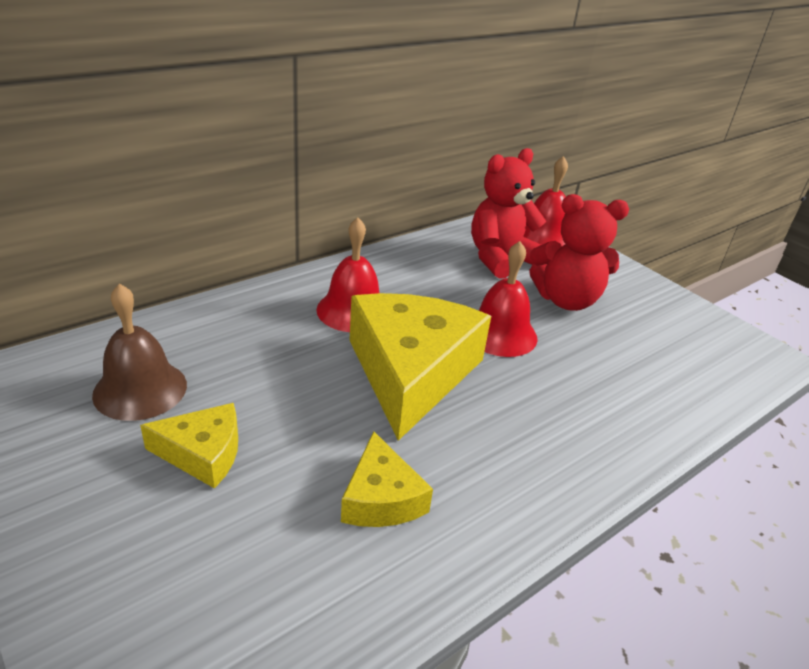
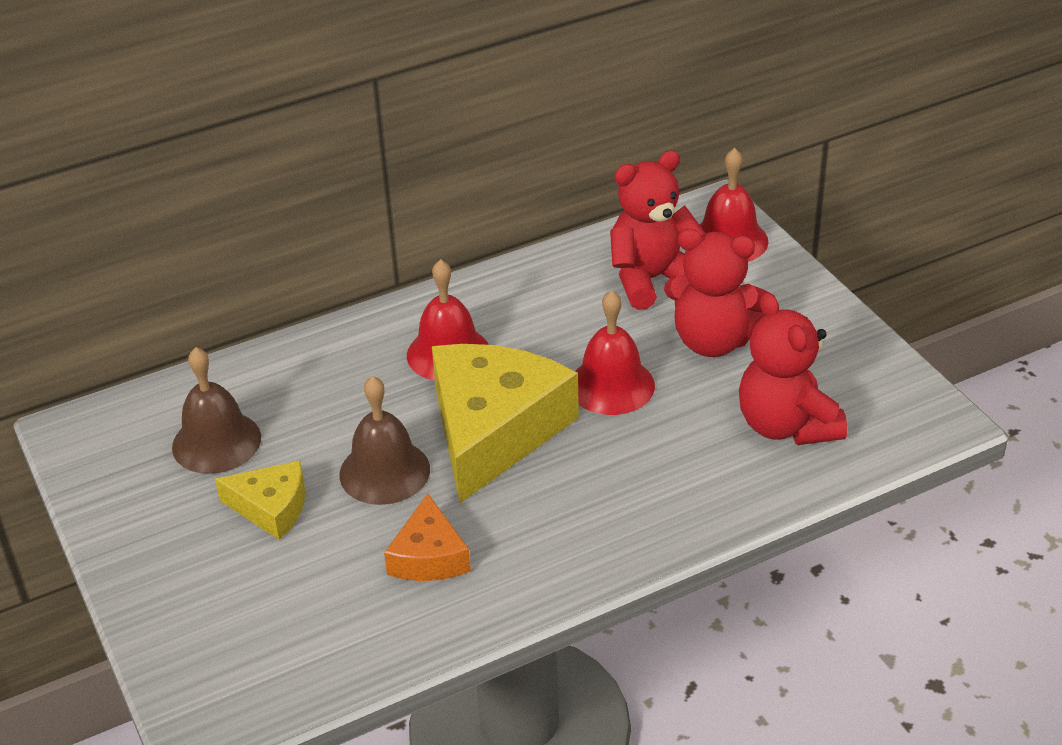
camera: 15 degrees right, 5 degrees up
(316, 412) = (384, 471): none -> brown bell
(381, 498) = (429, 556): yellow cheese -> orange cheese
(657, 362) = (786, 426): none -> red teddy bear

